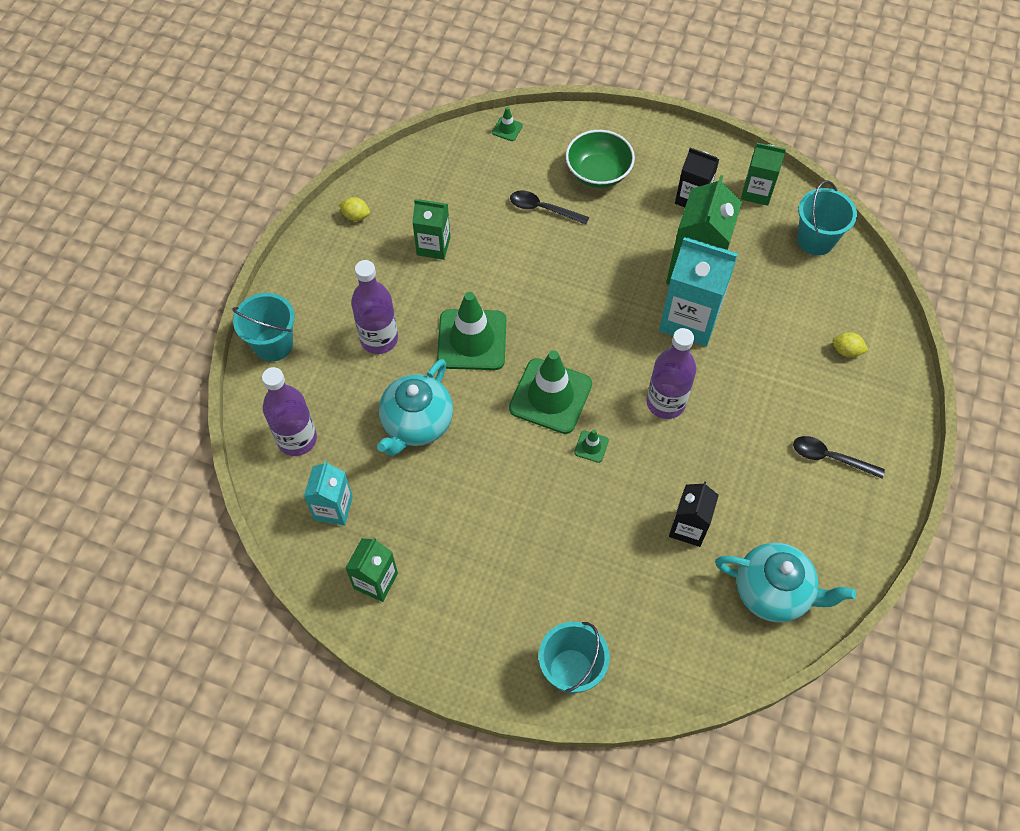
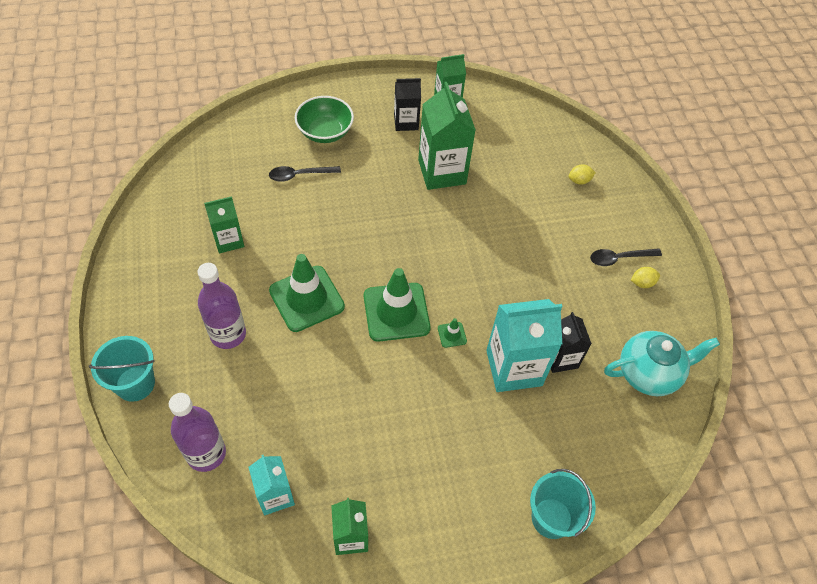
camera: 35 degrees left, 5 degrees down
(356, 216) = (146, 245): yellow lemon -> yellow lemon (642, 283)
(416, 424) = (303, 387): turquoise teapot -> none
(507, 129) = (233, 128): green traffic cone -> none
(665, 403) = (484, 275): purple bottle -> none
(690, 319) = (461, 207): turquoise carton -> turquoise carton (514, 368)
(815, 240) = (508, 115): turquoise bucket -> none

